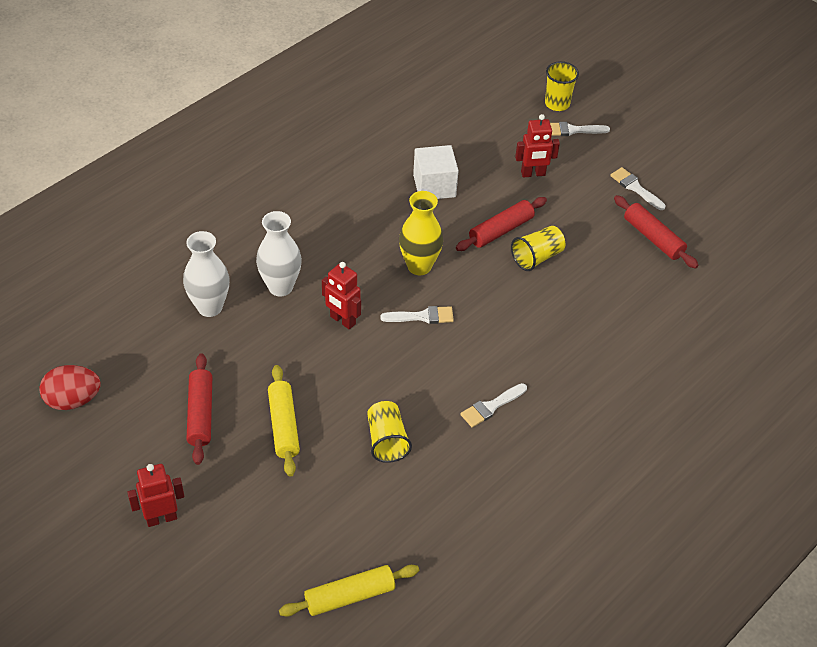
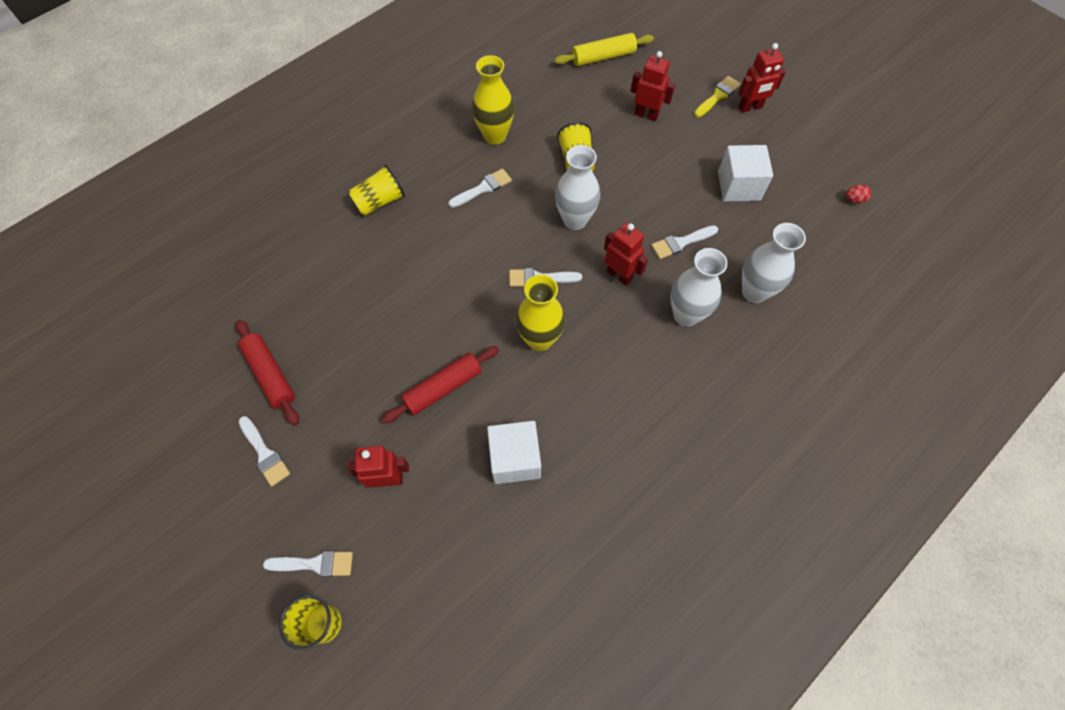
camera: 175 degrees left, 15 degrees up
(73, 400) = (854, 200): red egg -> red egg, size x0.47
(200, 414) = (738, 186): red rolling pin -> white cube
(200, 535) = (717, 96): none -> yellow brush
(275, 352) = (681, 242): none -> white brush
(283, 425) = (665, 175): yellow rolling pin -> none
(298, 505) = (646, 114): none -> red robot
(387, 373) = (575, 220): none -> white vase
(486, 472) = (495, 136): none -> yellow vase
(537, 257) = (409, 349): yellow cup -> yellow cup (380, 201)

